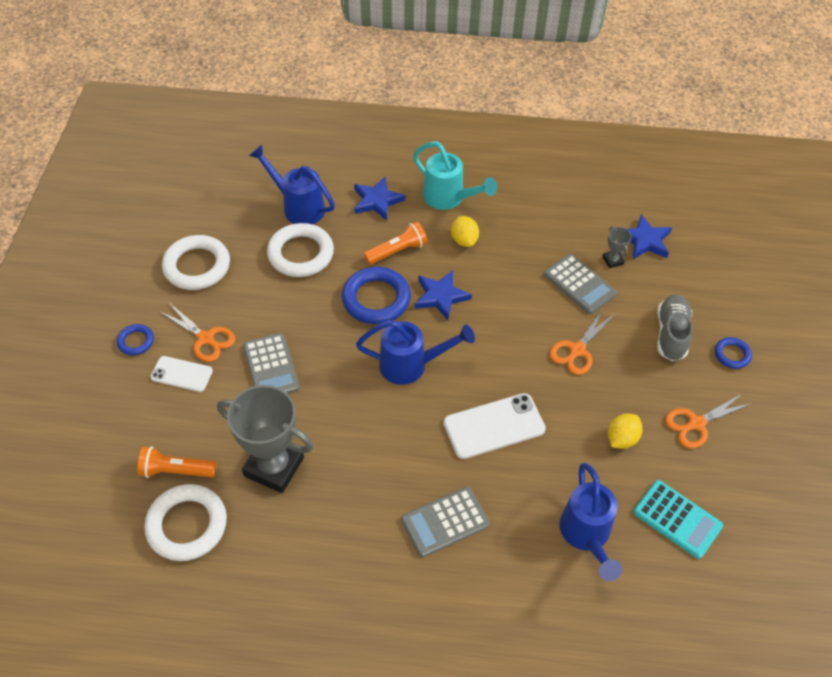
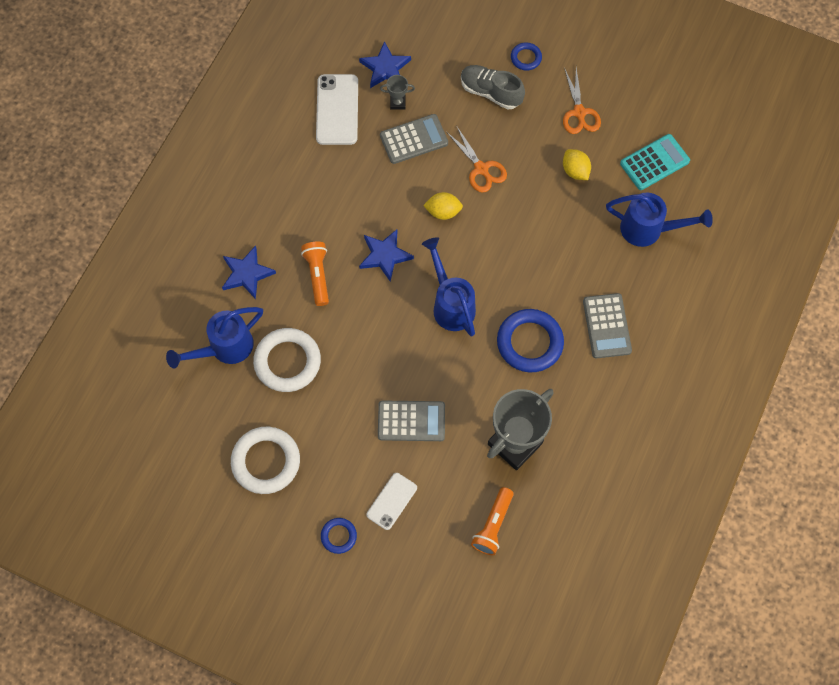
camera: 70 degrees left, 15 degrees up
(187, 525) = (548, 526): white ring -> none
(205, 338) = (358, 471): orange scissors -> none
(376, 299) = (367, 311): blue ring -> blue ring (529, 342)
(411, 365) = (450, 303): blue watering can -> blue watering can turned 45 degrees counterclockwise
(449, 199) = (271, 209): turquoise watering can -> none
(464, 240) = (327, 214): yellow lemon -> yellow lemon (443, 212)
(494, 426) = (533, 260): white phone -> white phone (337, 110)

